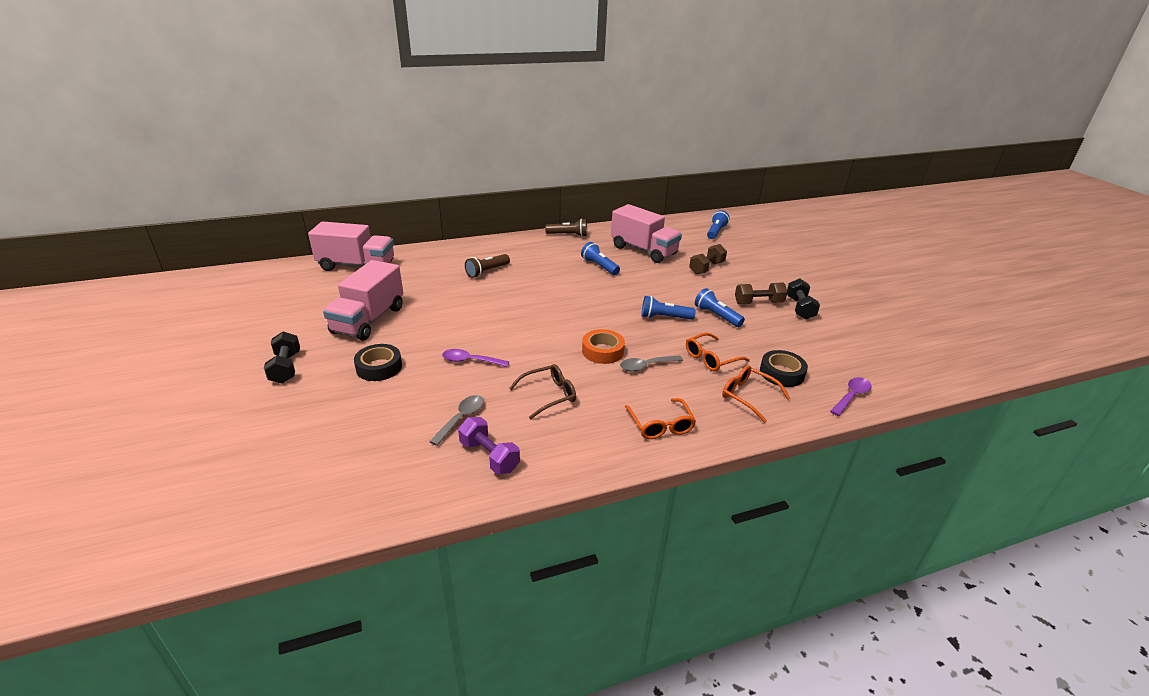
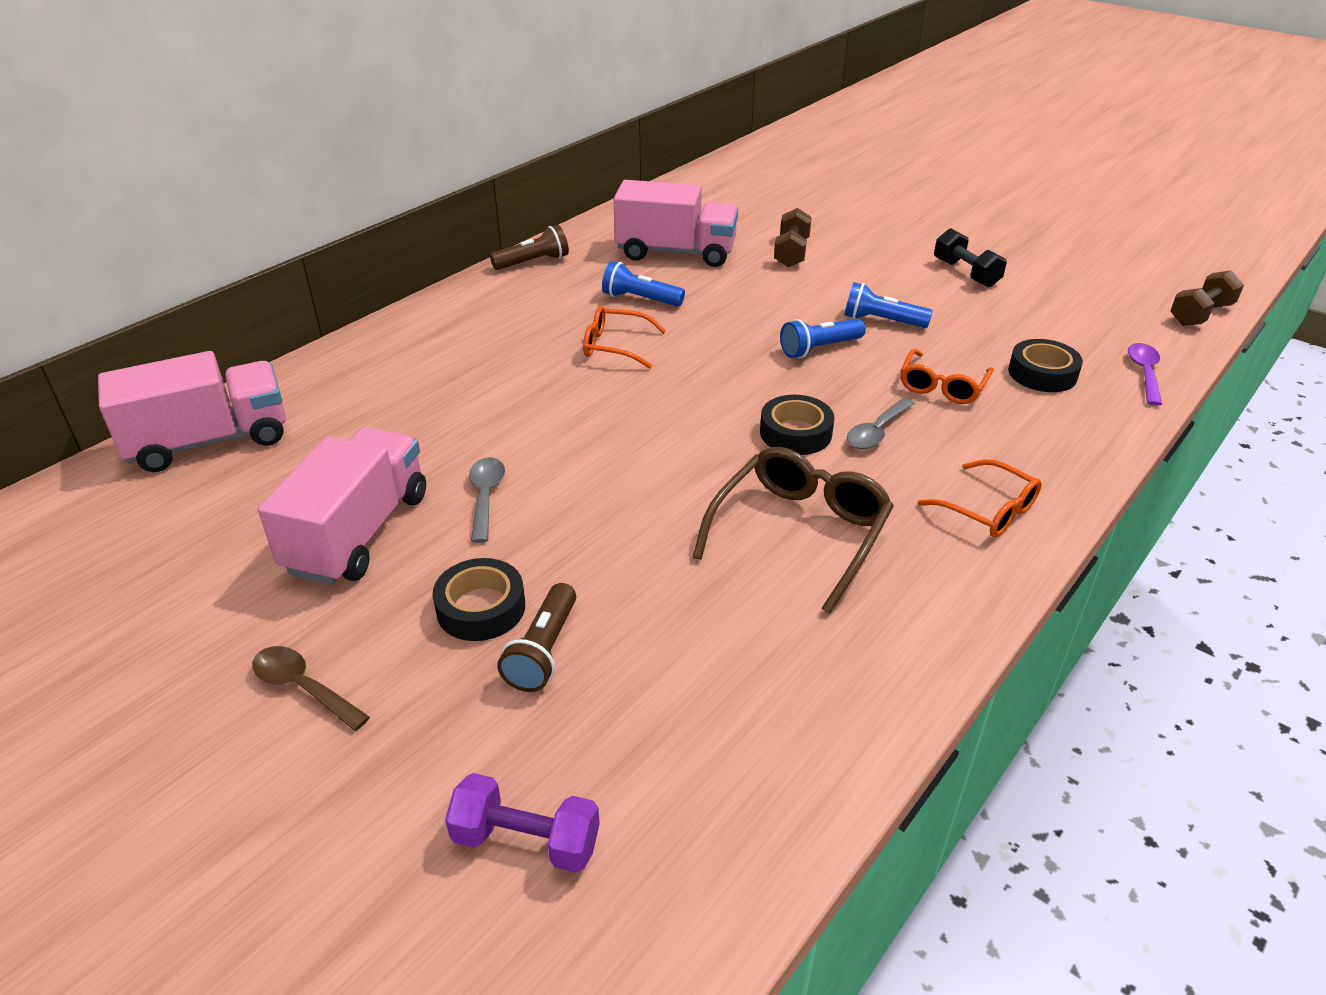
camera: 30 degrees left, 5 degrees up
(286, 368) = (303, 687): black dumbbell -> brown spoon
(368, 320) = (358, 533): pink truck -> pink truck turned 150 degrees counterclockwise
(461, 418) = (717, 629): grey spoon -> grey spoon (485, 496)
(470, 361) = (621, 530): purple spoon -> none
(487, 272) = (471, 368): brown flashlight -> brown flashlight (543, 651)
(489, 456) = (826, 667): purple dumbbell -> purple dumbbell (526, 840)
(548, 395) = (799, 533): brown glasses -> brown glasses, size x1.60
(602, 351) = (795, 433): orange tape -> black tape
(715, 232) = (743, 192): blue flashlight -> none
(748, 396) = (1041, 422): orange glasses -> orange glasses (616, 346)
(758, 303) = (911, 283): brown dumbbell -> brown dumbbell (1200, 314)

